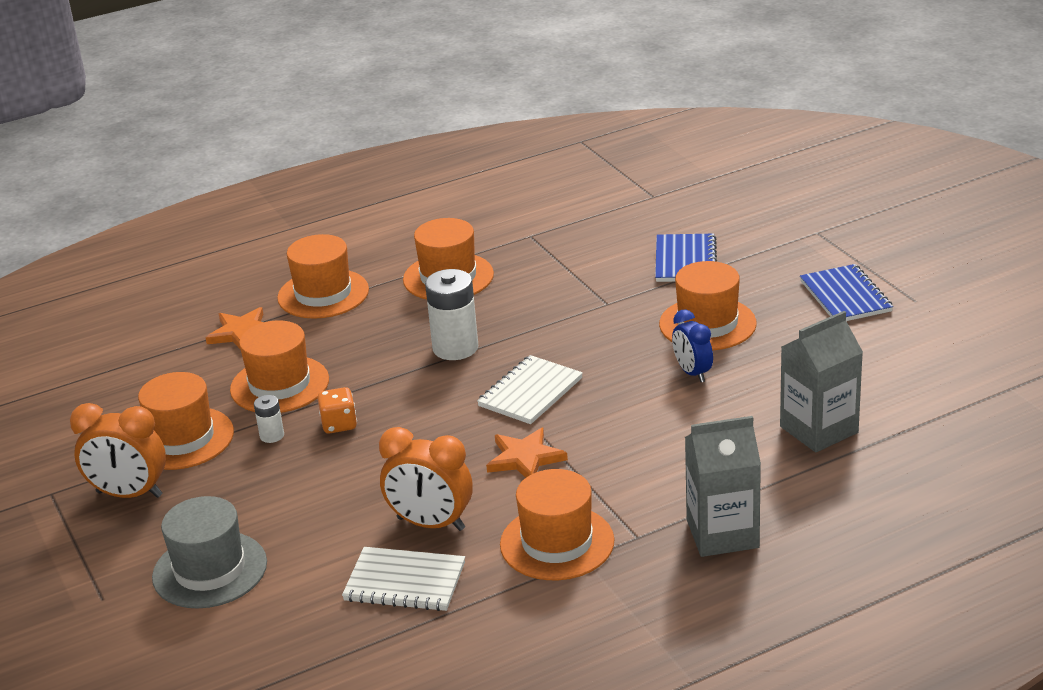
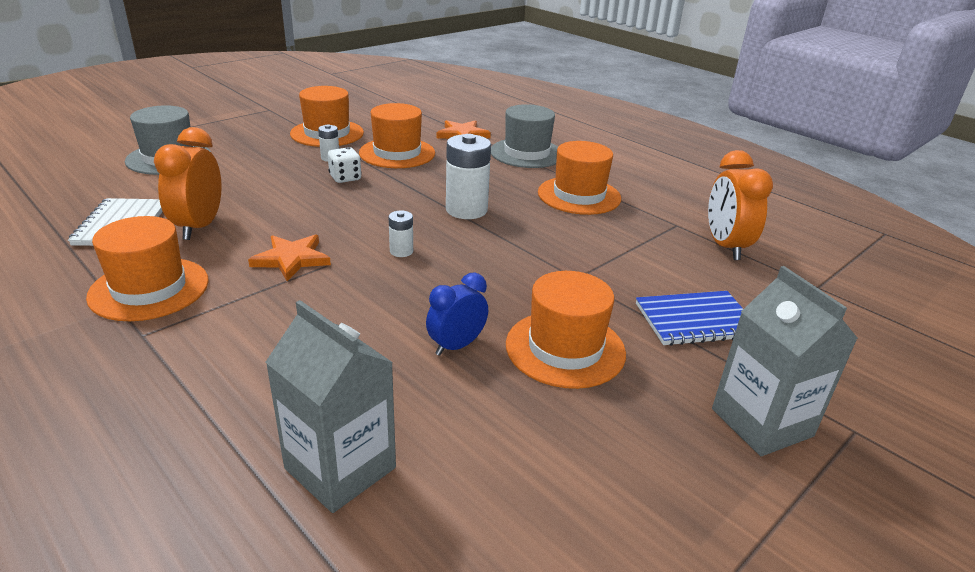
camera: 70 degrees right, 0 degrees up
(129, 494) = (264, 127): orange clock -> orange clock (725, 246)
(323, 294) = (527, 153): orange hat -> grey hat
(339, 424) = (345, 178): orange dice -> white dice
(530, 392) = (401, 251): white notebook -> white battery
(722, 534) = (125, 396): grey carton -> grey carton (761, 422)
(845, 296) = (697, 475): blue notebook -> none

